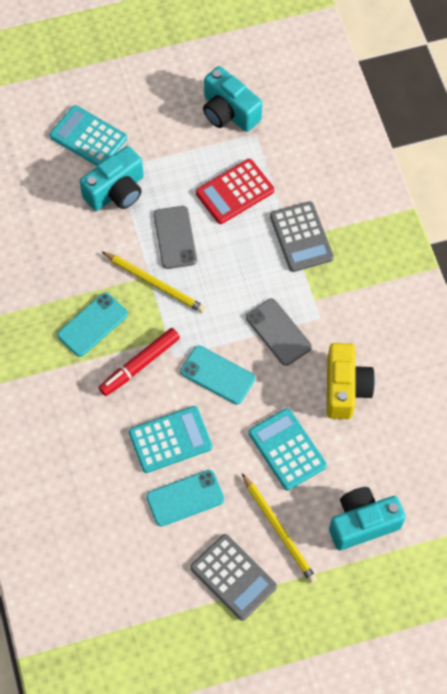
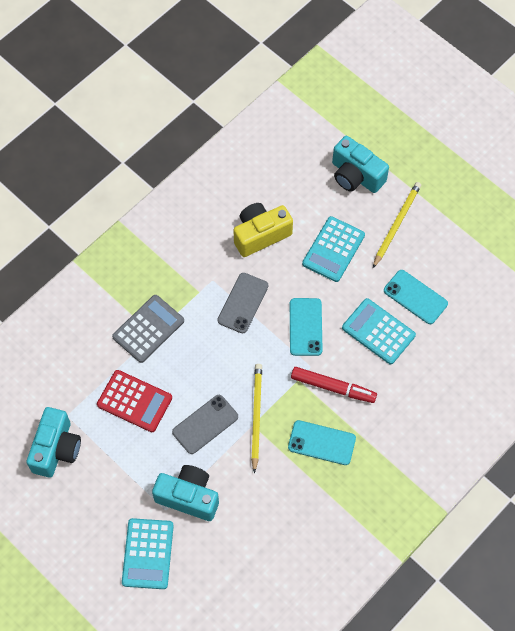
camera: 120 degrees left, 0 degrees up
(233, 577) = (449, 236): grey calculator -> none

